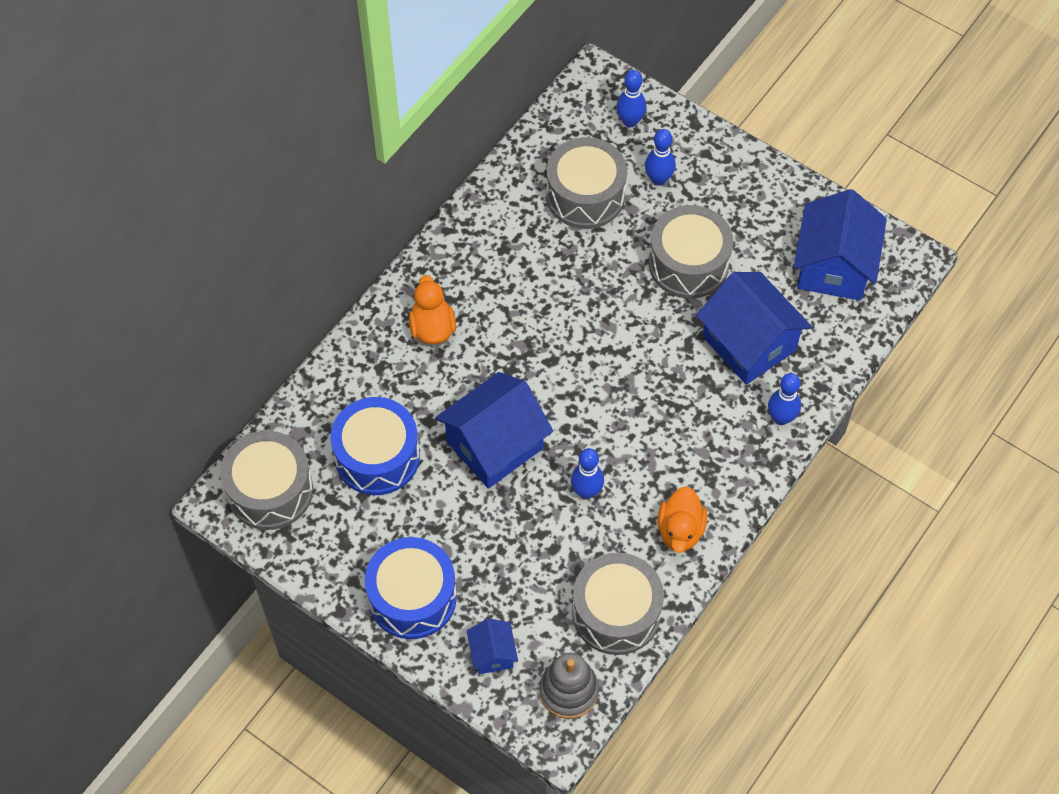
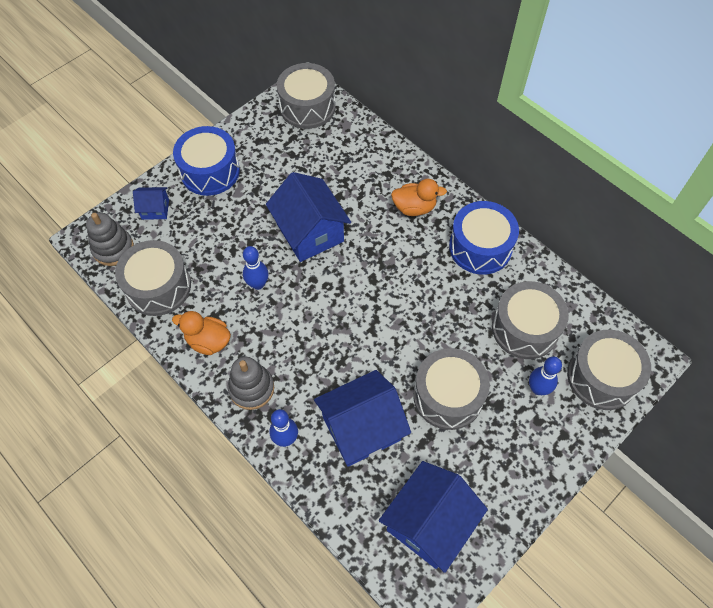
camera: 100 degrees right, 0 degrees up
(377, 456) = (318, 164): blue drum -> blue drum (480, 247)
(630, 121) = (602, 377): blue bowling pin -> grey drum
(730, 467) = (251, 388): none -> grey stacking toy
(834, 266) = (429, 523): blue house -> blue house turned 75 degrees counterclockwise

